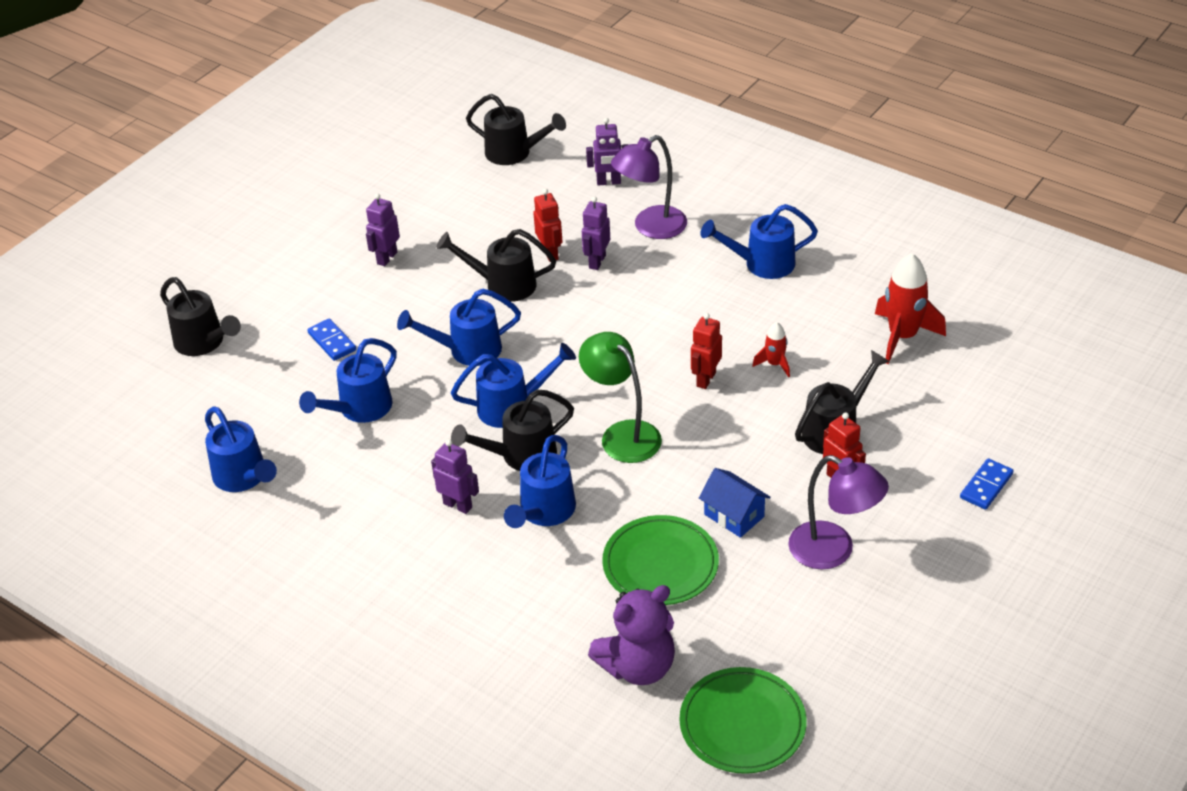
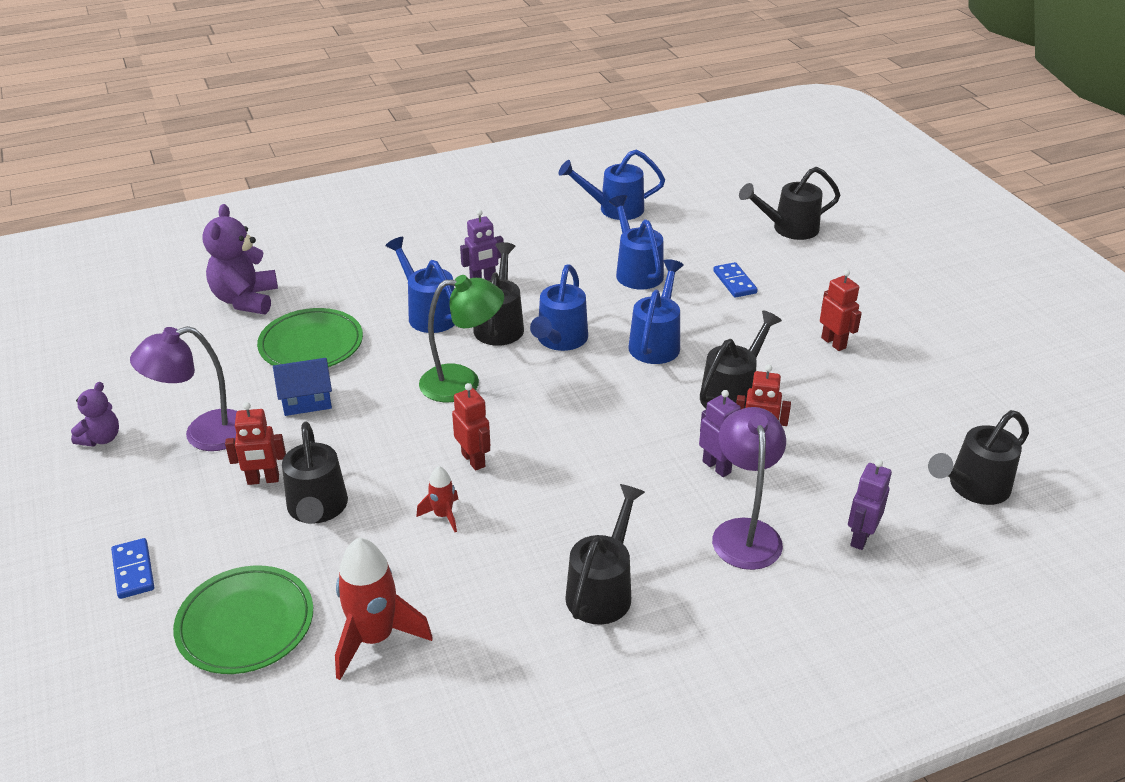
camera: 120 degrees right, 5 degrees down
(332, 342) = (734, 282): blue domino -> blue domino turned 75 degrees clockwise
(387, 258) = (834, 343): purple robot -> red robot
(742, 724) = (143, 321): green plate -> green plate (245, 624)
(762, 264) = (603, 590): blue watering can -> black watering can
(904, 616) = (101, 438): none -> purple teddy bear

